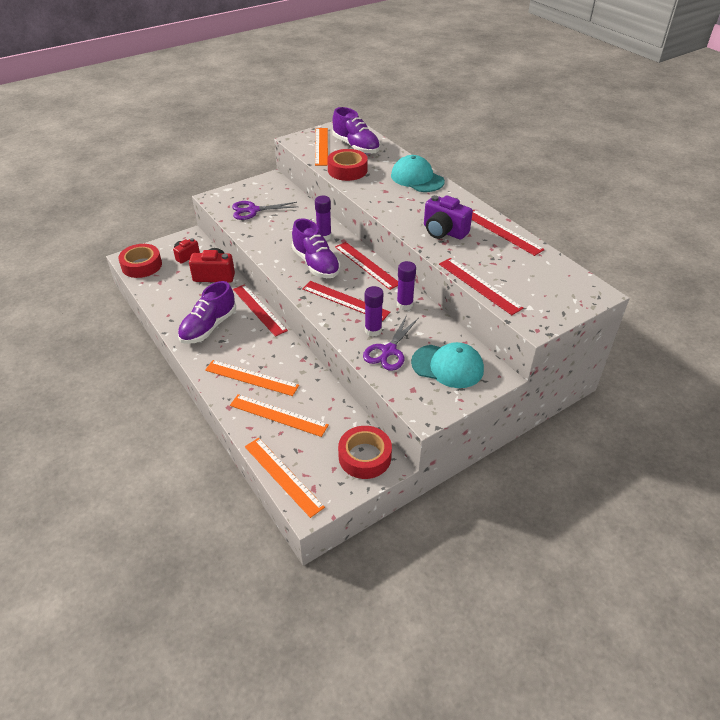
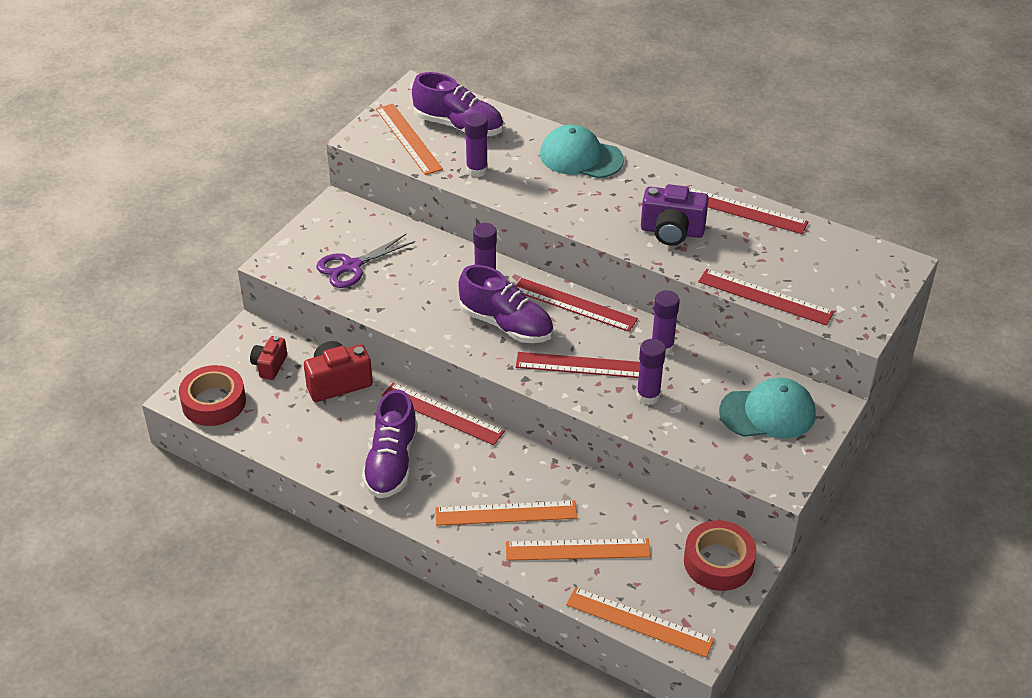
camera: 25 degrees left, 0 degrees up
(347, 170) = (477, 170): red tape -> purple glue stick
(388, 351) = (686, 417): purple scissors -> none

